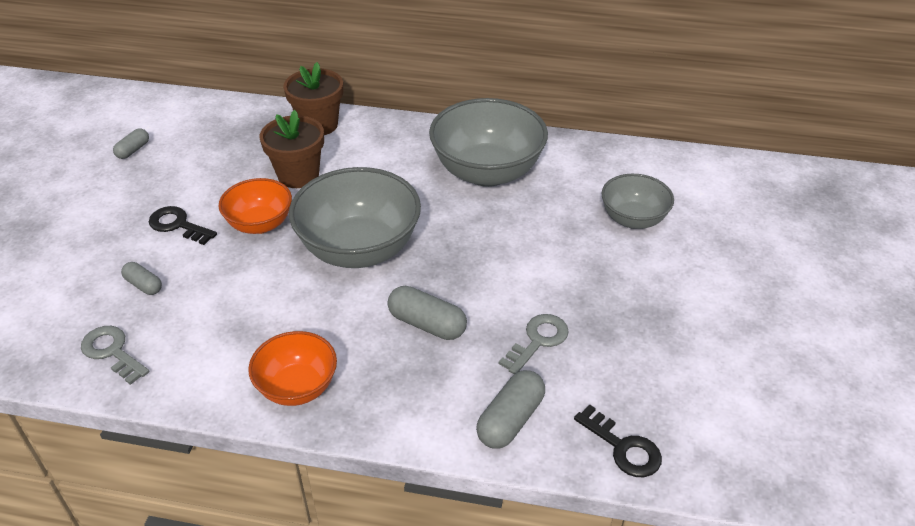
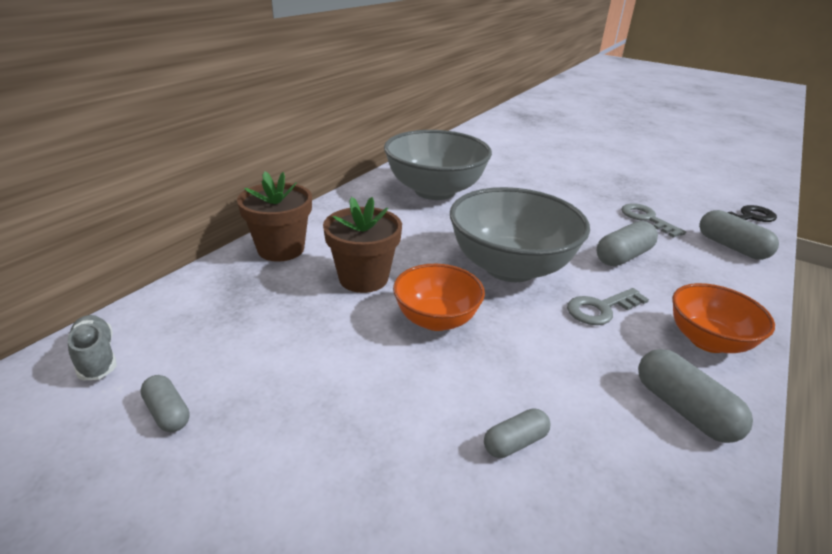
camera: 70 degrees left, 10 degrees down
(112, 352) = (653, 497): grey key -> grey key (601, 309)
(168, 109) = (96, 357): none -> grey shoe
(178, 225) = (398, 388): black key -> none
(199, 368) = (683, 409): none -> grey capsule
(633, 219) = (524, 161): grey bowl -> none

